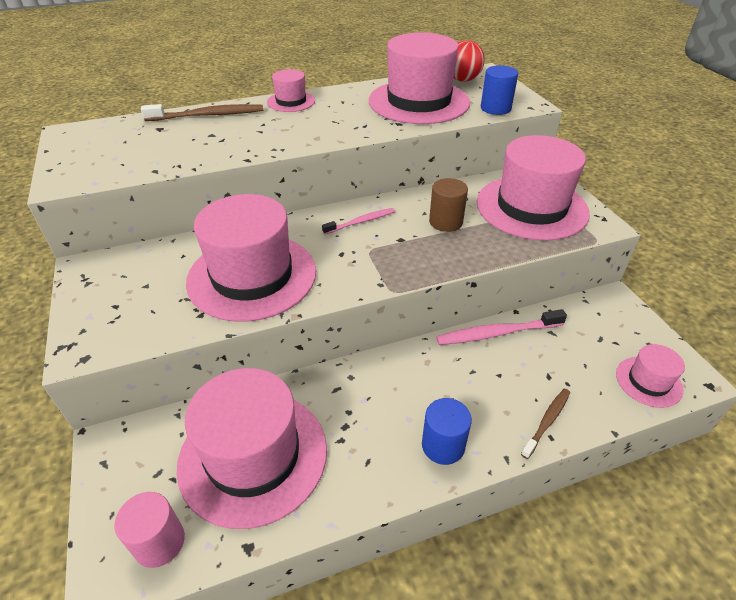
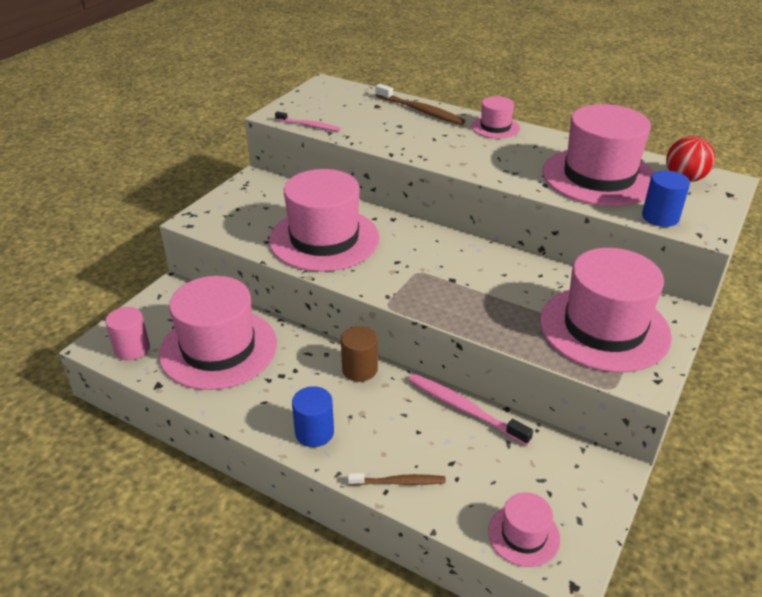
camera: 50 degrees right, 5 degrees down
(361, 222) = (446, 251): pink toothbrush -> pink toothbrush (309, 125)
(445, 222) = (508, 290): brown cylinder -> brown cylinder (359, 369)

